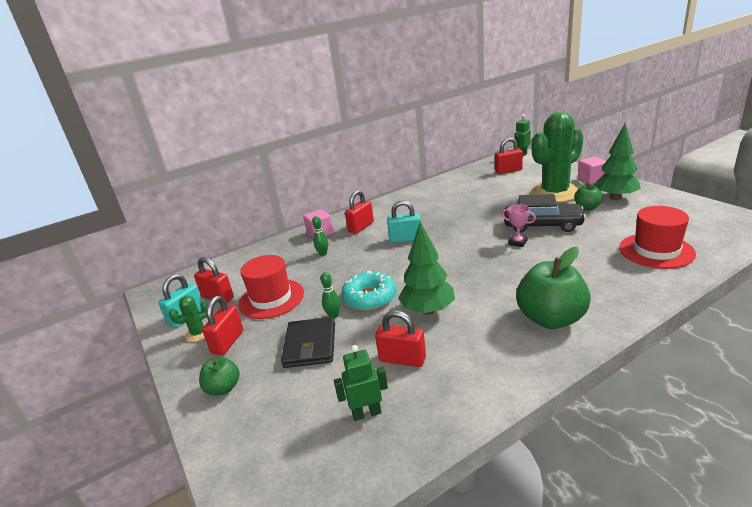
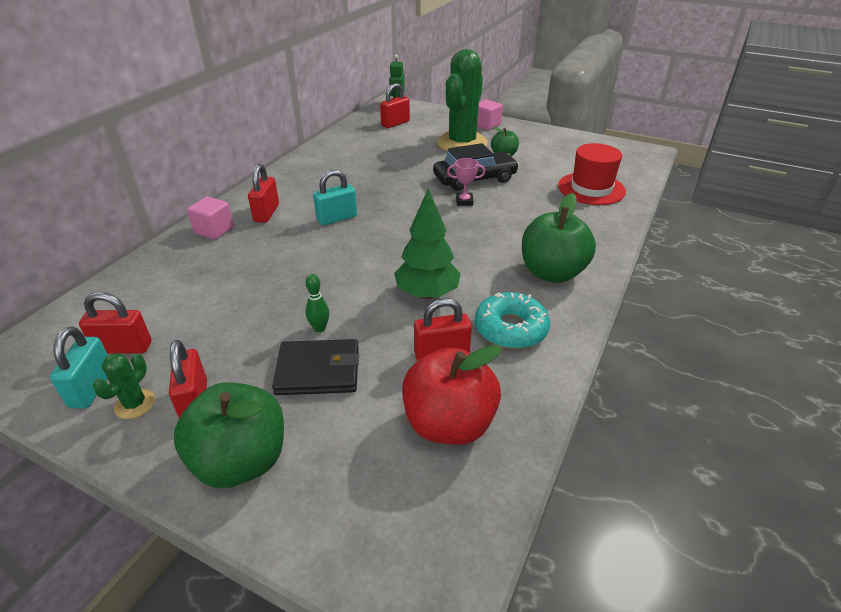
camera: 35 degrees left, 10 degrees up
(223, 388) = (241, 461): green apple -> green apple, size x1.86
(271, 298) = (213, 328): red hat -> none
(310, 345) = (318, 370): black wallet -> black wallet turned 60 degrees counterclockwise
(323, 254) = (241, 255): green bowling pin -> none
(366, 413) = (449, 423): green robot -> red apple
(369, 298) = (348, 296): turquoise donut -> turquoise donut (510, 328)
(615, 198) = (521, 142): green tree -> none

